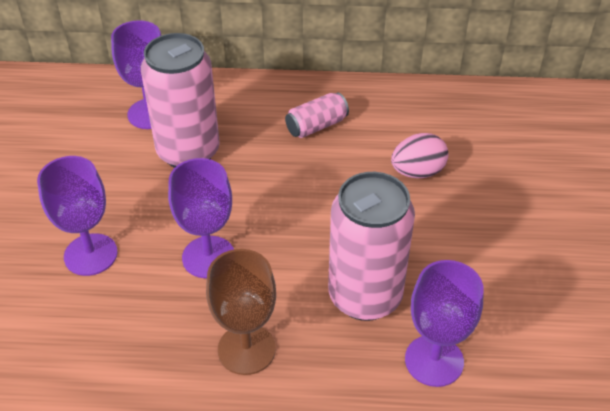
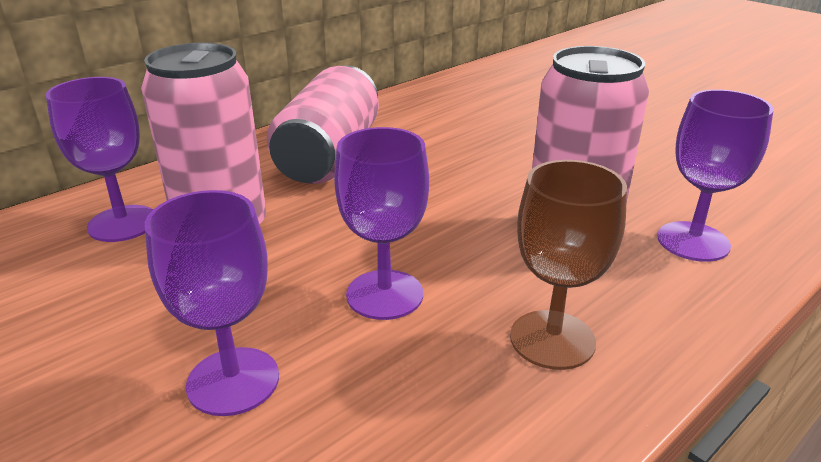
camera: 45 degrees left, 15 degrees down
(316, 126) = (329, 155): pink can -> pink can, size x2.05
(417, 172) = (464, 144): pink egg -> none

